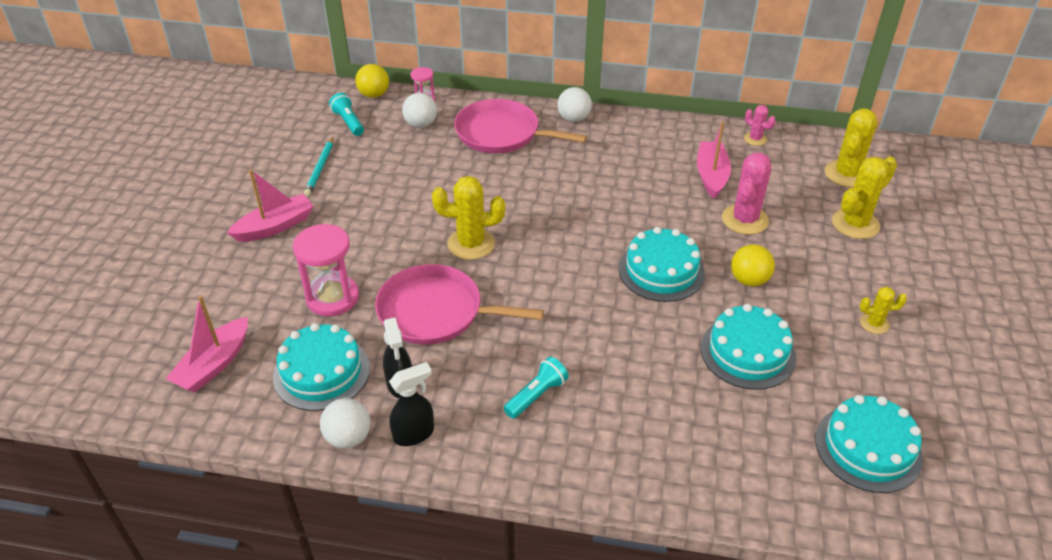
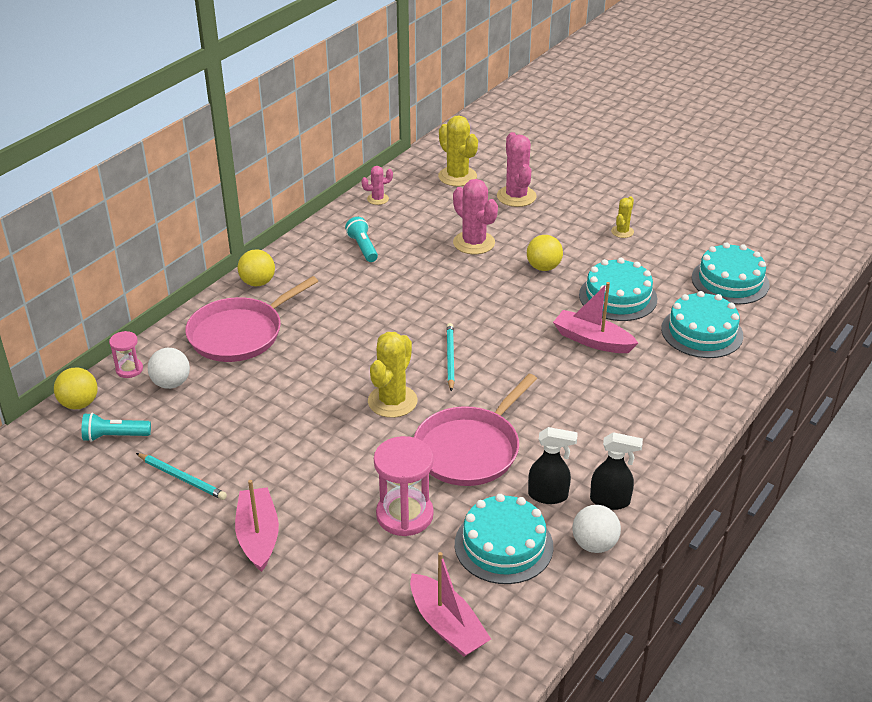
camera: 65 degrees left, 5 degrees down
(414, 434) = (610, 501): black spray bottle -> black spray bottle turned 105 degrees clockwise
(536, 395) = (604, 418): turquoise flashlight -> turquoise flashlight (363, 247)
(554, 260) = (450, 358): none -> turquoise pencil
(573, 119) = (258, 282): white ball -> yellow ball
(661, 271) = (504, 305): turquoise cake -> turquoise cake (702, 332)
(711, 176) = (407, 238): pink boat -> pink boat (592, 340)
(855, 224) = (516, 196): yellow cactus -> pink cactus

